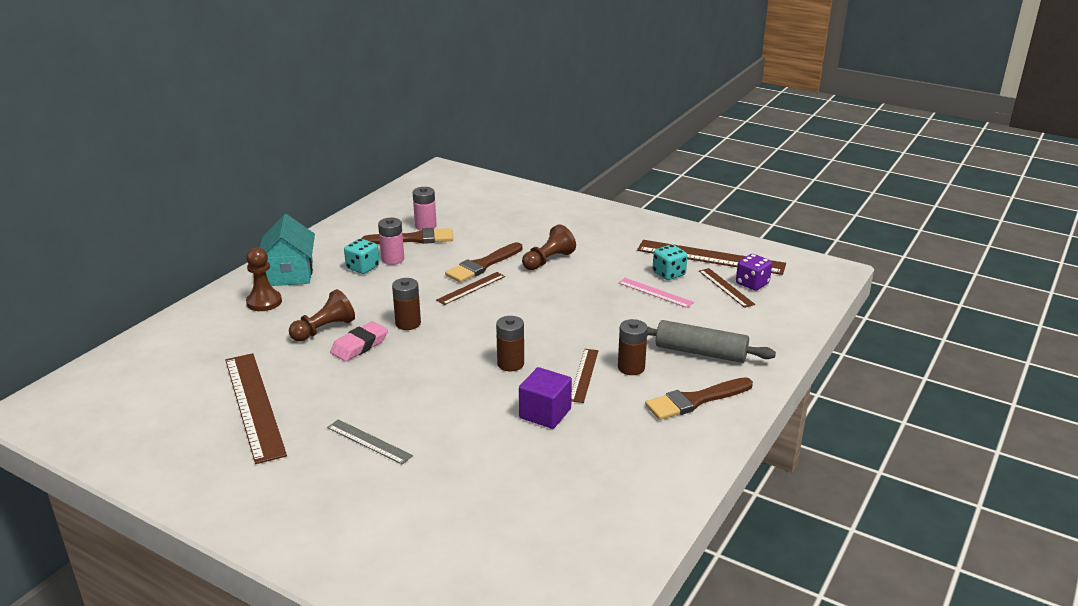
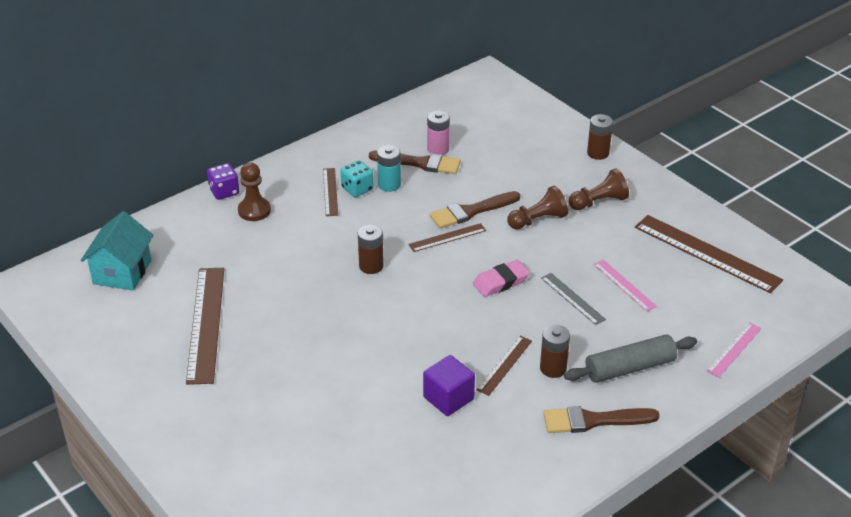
camera: 20 degrees right, 10 degrees up
(290, 274) = (289, 182): turquoise house -> turquoise house (122, 272)
(324, 329) = (294, 255): brown pawn -> brown pawn (598, 202)
(359, 345) = (318, 281): pink eraser -> pink eraser (501, 282)
(369, 441) = (285, 387): grey ruler -> grey ruler (572, 298)
(392, 259) = (389, 185): pink battery -> turquoise battery
(510, 364) = (443, 335): brown battery -> brown battery (598, 153)
(669, 274) = (651, 265): turquoise dice -> none
(700, 352) = (630, 368): grey rolling pin -> grey rolling pin turned 60 degrees counterclockwise
(726, 287) = (701, 296): brown ruler -> brown ruler (330, 192)
(752, 284) = (731, 297): purple dice -> purple dice (224, 192)
(781, 320) = (734, 349): none -> pink ruler

